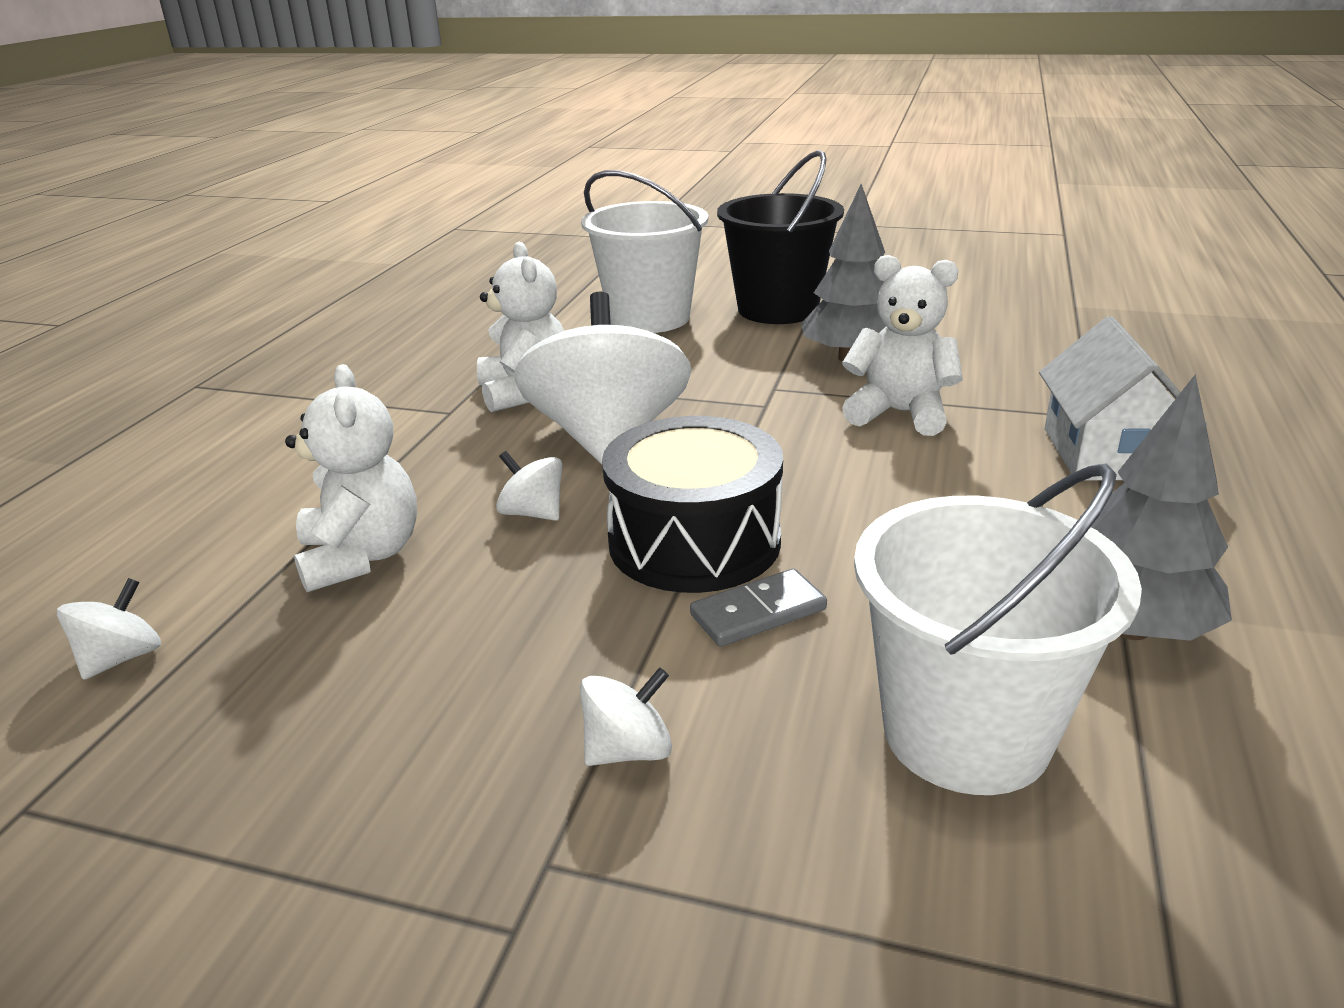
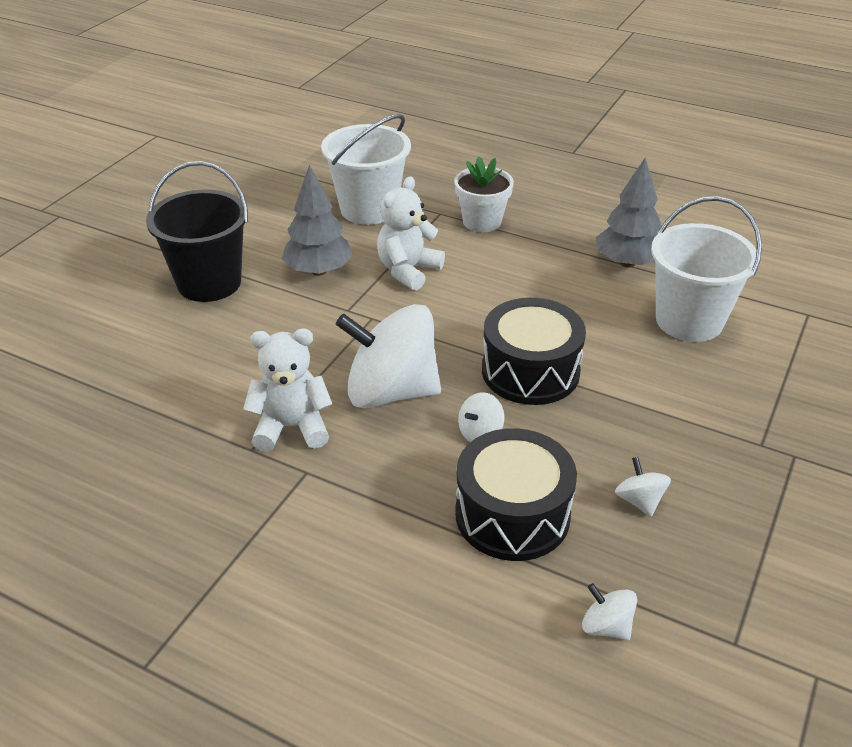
camera: 80 degrees left, 10 degrees up
(361, 556) = (512, 515): white teddy bear -> black drum
(628, 750) = (696, 414): white spinning top -> white spinning top (639, 501)
(649, 318) = (180, 347): white bucket -> white bucket (369, 209)
(758, 612) = (600, 360): grey domino -> none
(1106, 453) = (482, 222): white house -> white flower pot

